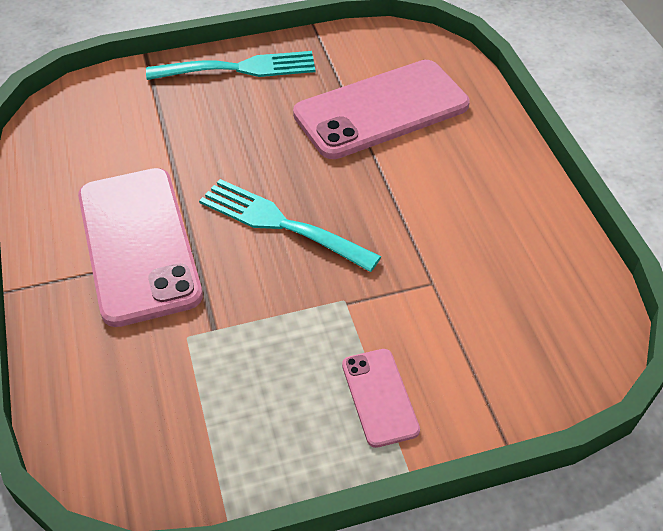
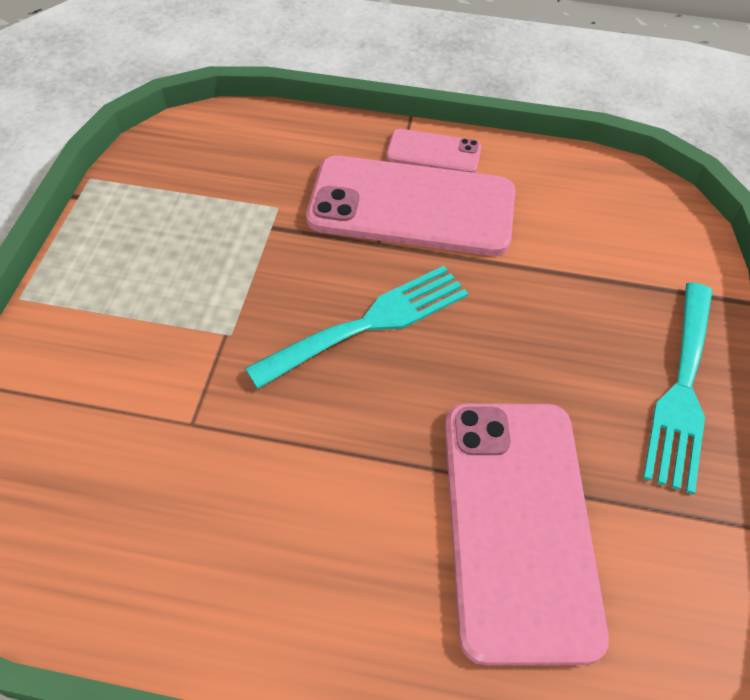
camera: 115 degrees right, 5 degrees up
(379, 397) = (104, 311): pink phone -> pink phone (433, 152)

